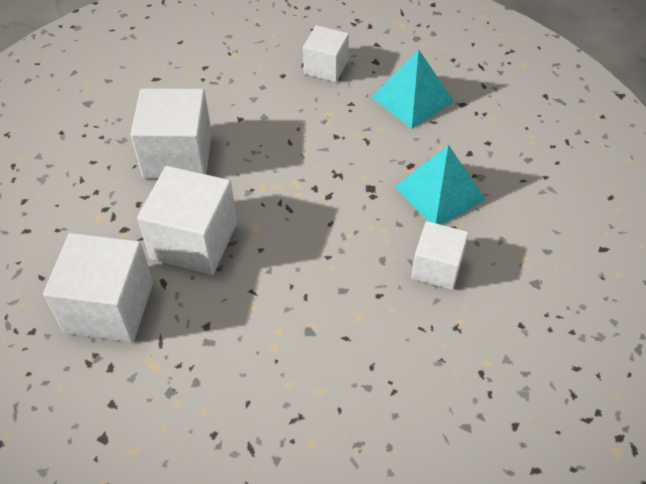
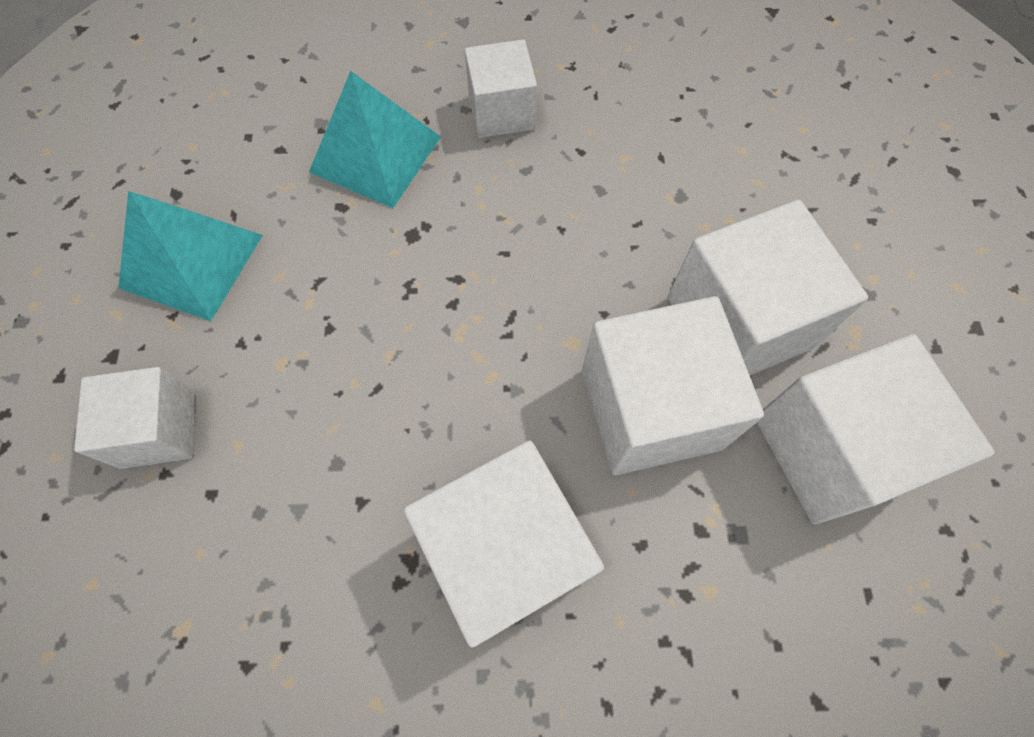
camera: 120 degrees left, 15 degrees up
(207, 309) = (739, 322): none -> white cube

